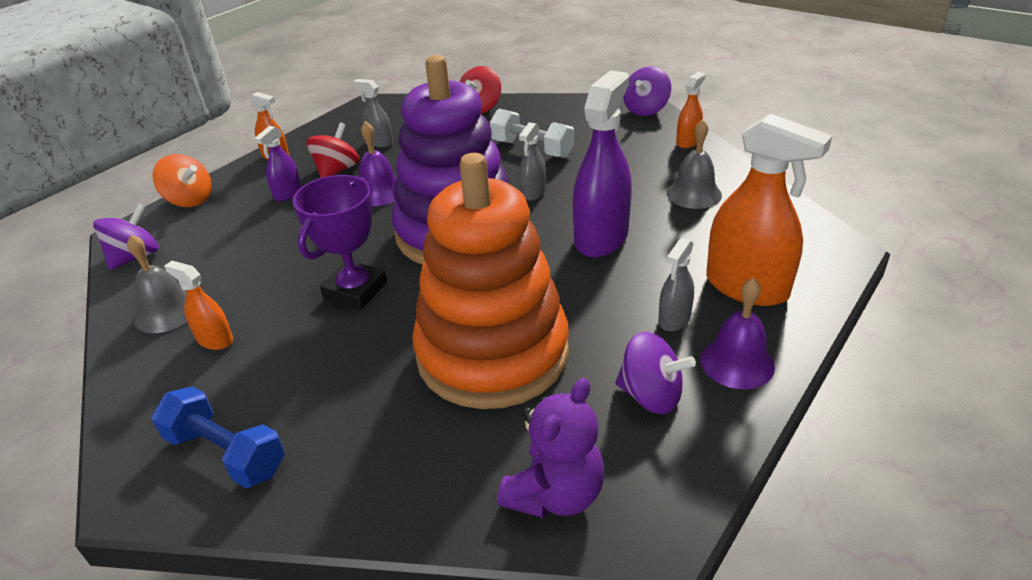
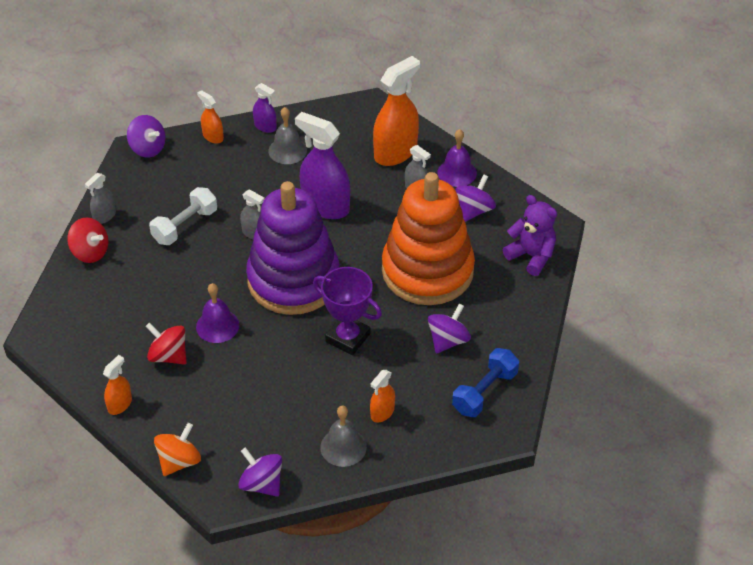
camera: 85 degrees left, 10 degrees up
(287, 193) = (195, 389): purple spray bottle -> purple spray bottle (265, 126)
(343, 394) = (448, 340): none -> purple spinning top
(379, 142) = (127, 327): grey spray bottle -> grey spray bottle (104, 216)

